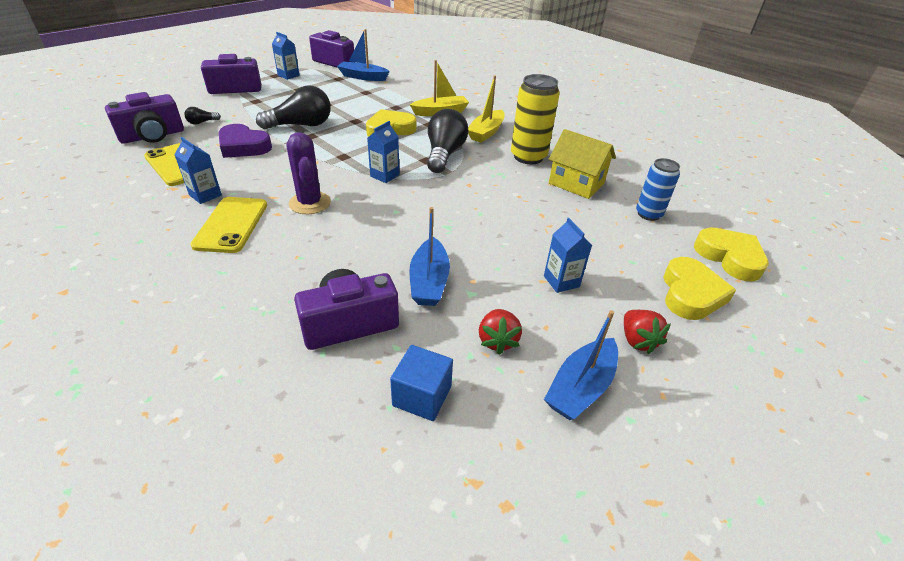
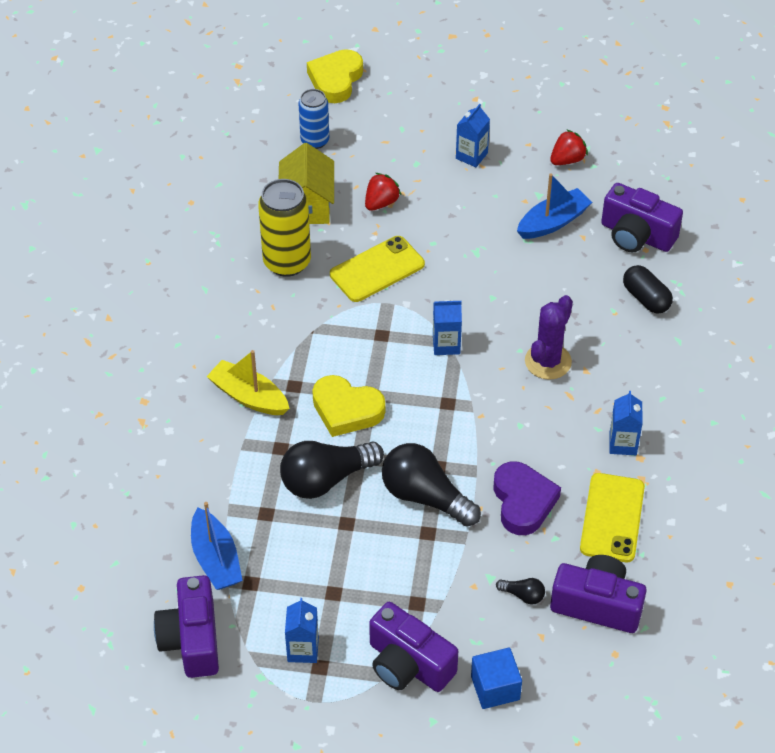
camera: 125 degrees left, 10 degrees up
(231, 225) = (632, 385): yellow phone -> yellow phone (377, 269)
(282, 281) = (646, 298): none -> black capsule
(422, 396) = (645, 169): blue cube -> blue cube (495, 688)
(444, 154) = (354, 328): black light bulb -> black light bulb (326, 479)
(486, 132) = (262, 324): yellow boat -> none
(580, 387) = (562, 110): blue boat -> none
(637, 340) = (492, 99): red strawberry -> red strawberry (381, 203)
(690, 294) = (411, 89): yellow heart -> none

